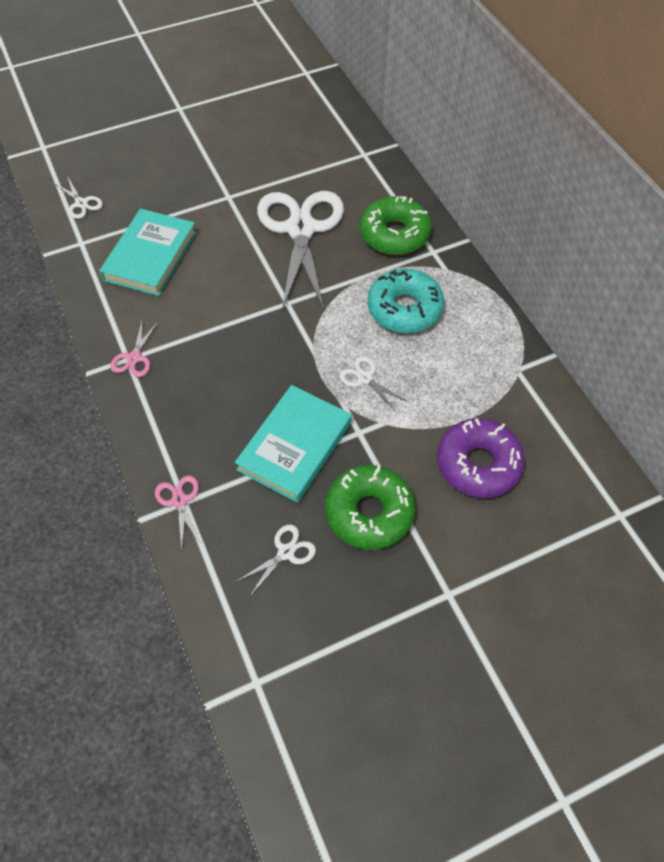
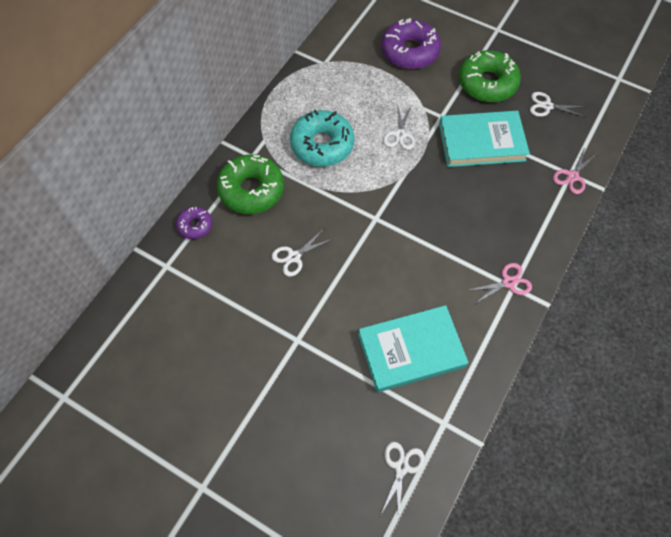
camera: 125 degrees left, 5 degrees up
(301, 229) = (294, 257): white scissors -> white scissors, size x0.40
(388, 184) = (195, 225): none -> purple donut

